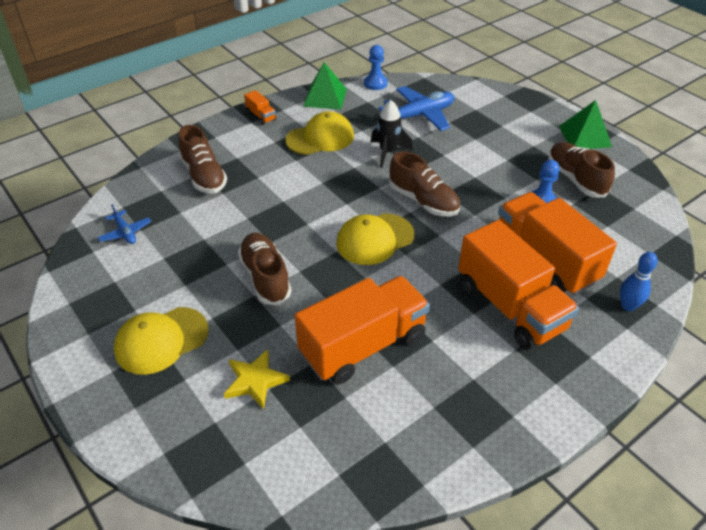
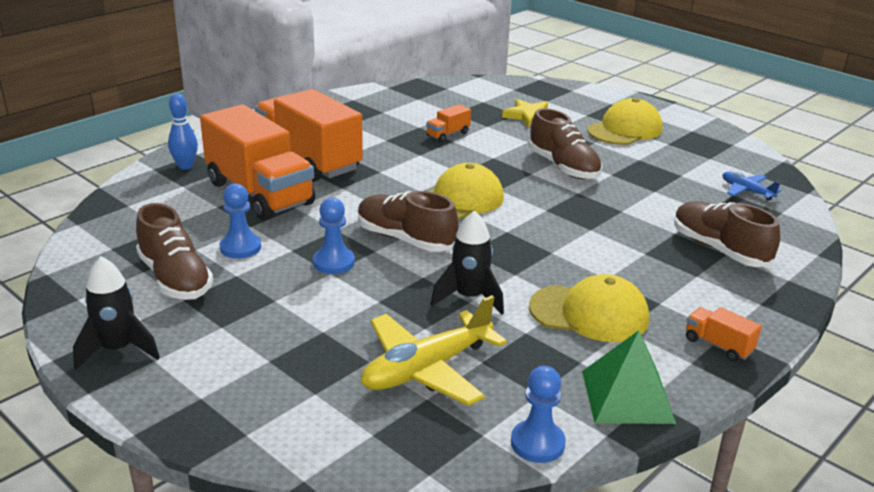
camera: 170 degrees right, 15 degrees down
(320, 138) = (589, 313): yellow cap -> yellow cap turned 135 degrees counterclockwise
(363, 345) = (448, 134): orange truck -> orange truck, size x0.40
(420, 115) = (426, 369): blue plane -> yellow plane
(473, 184) = (334, 262): none -> blue pawn
(584, 136) = (118, 350): green pyramid -> black rocket

